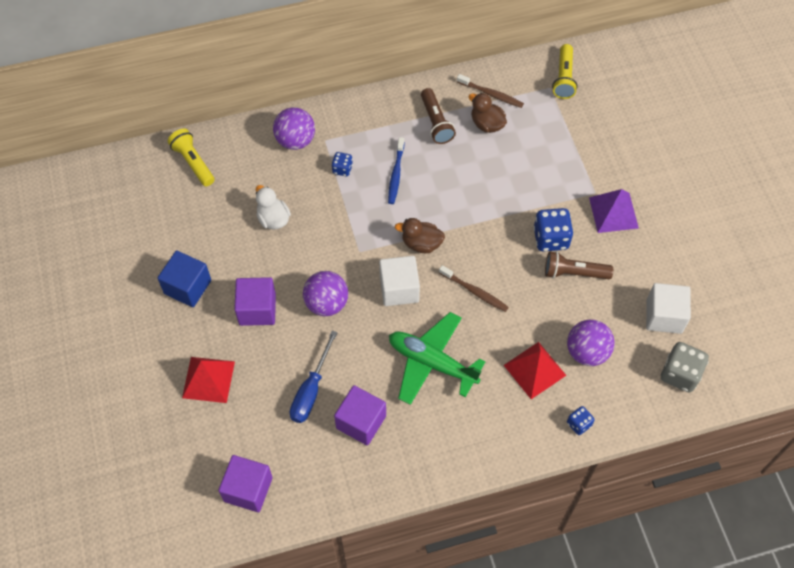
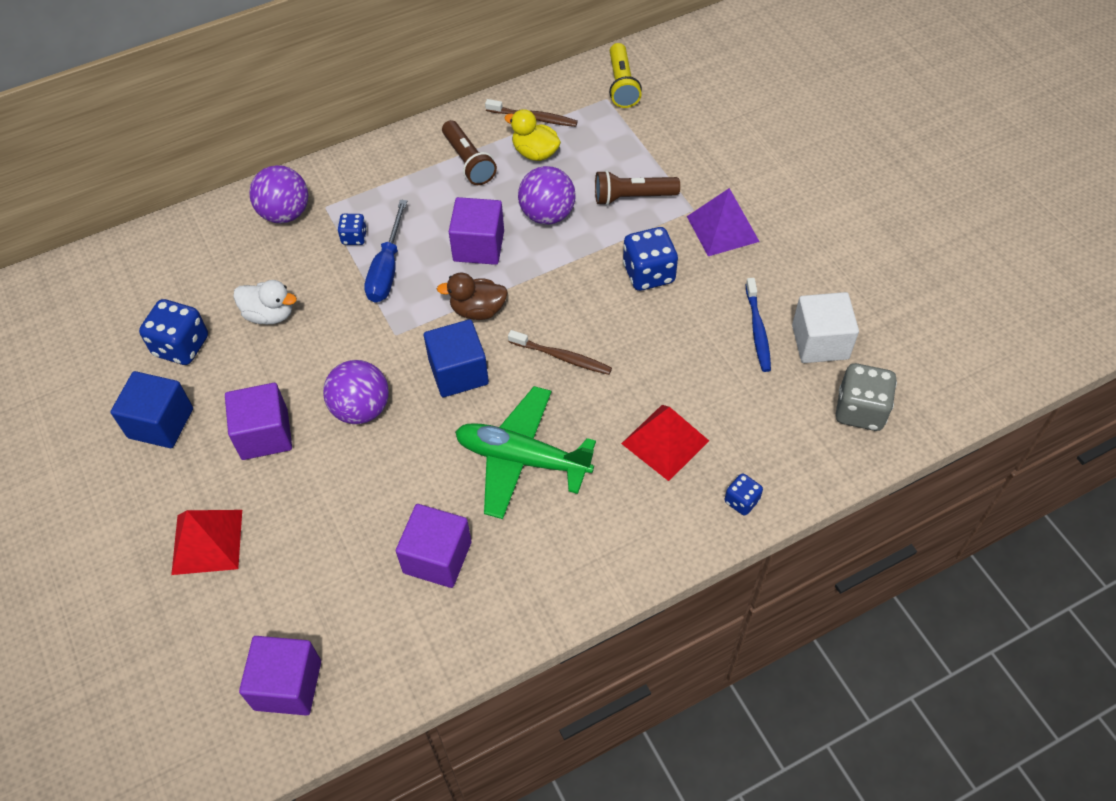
camera: 10 degrees left, 5 degrees down
(193, 162) = (148, 263): yellow flashlight -> none
(209, 231) = (181, 346): none -> blue dice
(273, 219) = (269, 314): white duck -> white duck turned 150 degrees clockwise
(311, 390) = (358, 528): blue screwdriver -> blue screwdriver (387, 269)
(396, 174) = (427, 232): blue toothbrush -> blue toothbrush (757, 330)
(399, 289) = (458, 372): white cube -> blue cube
(431, 193) = (478, 246): none -> purple cube
(487, 124) = (535, 153): brown duck -> yellow duck
(574, 273) = (689, 310): brown flashlight -> brown flashlight (632, 197)
(587, 352) = (730, 405): purple ball -> purple ball (547, 214)

